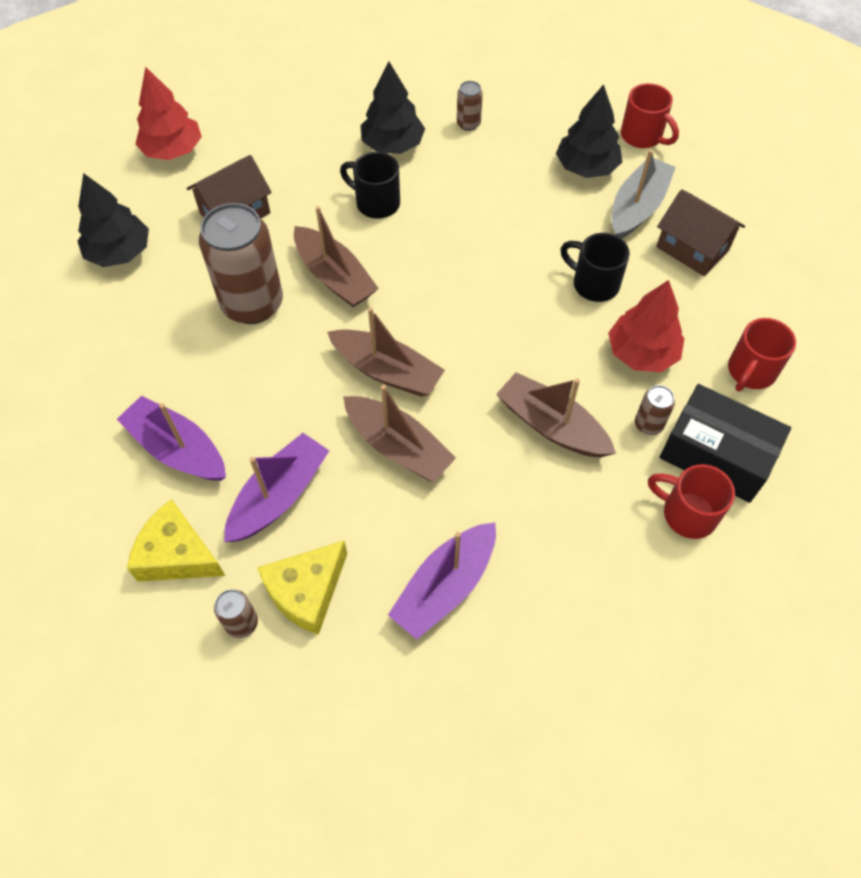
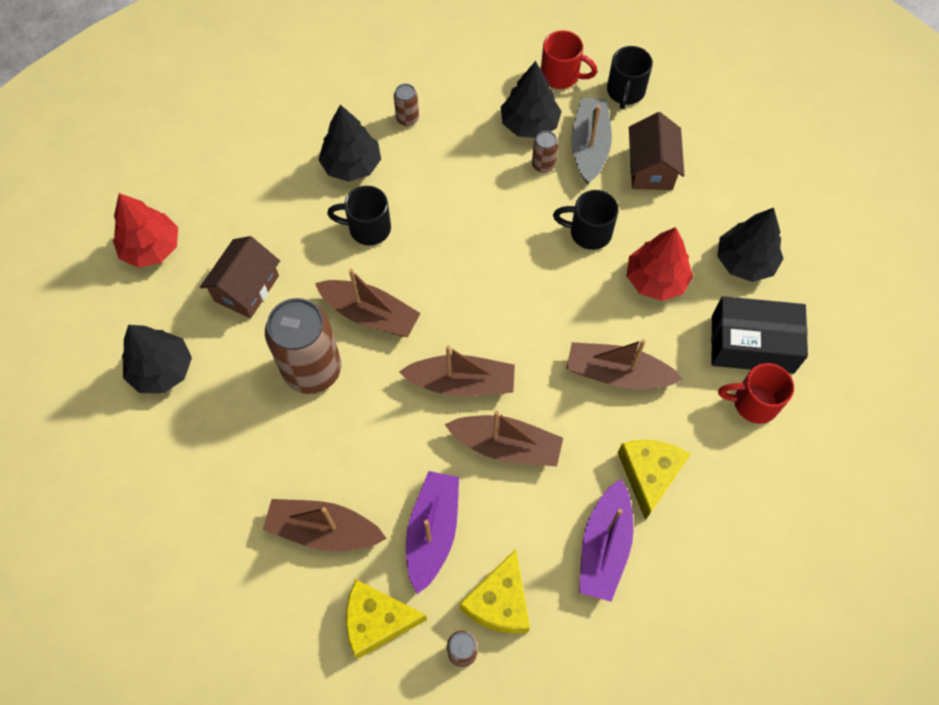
camera: 25 degrees left, 5 degrees up
(177, 449) = (324, 530): purple boat -> brown boat
(532, 537) = (649, 475): none -> yellow cheese
(648, 424) = (690, 340): brown can -> brown can (543, 165)
(692, 248) = (651, 168): brown house -> brown house turned 75 degrees clockwise
(702, 172) = (625, 92): none -> black mug
(750, 372) = (745, 261): red mug -> black tree

